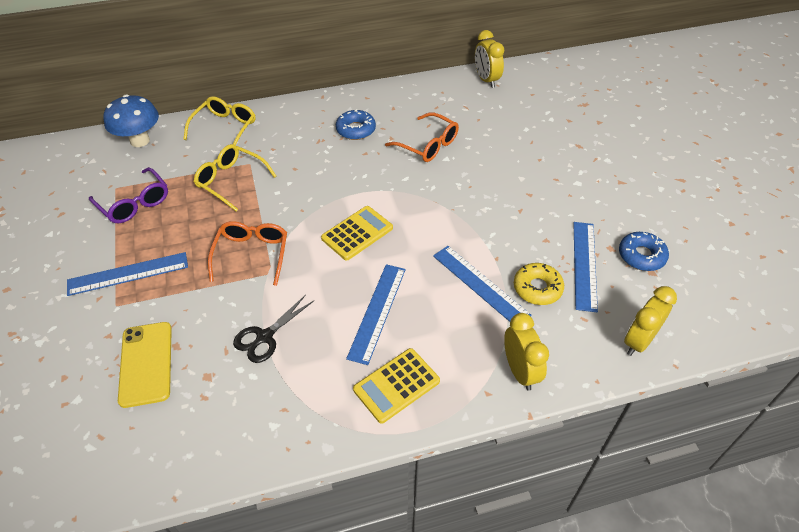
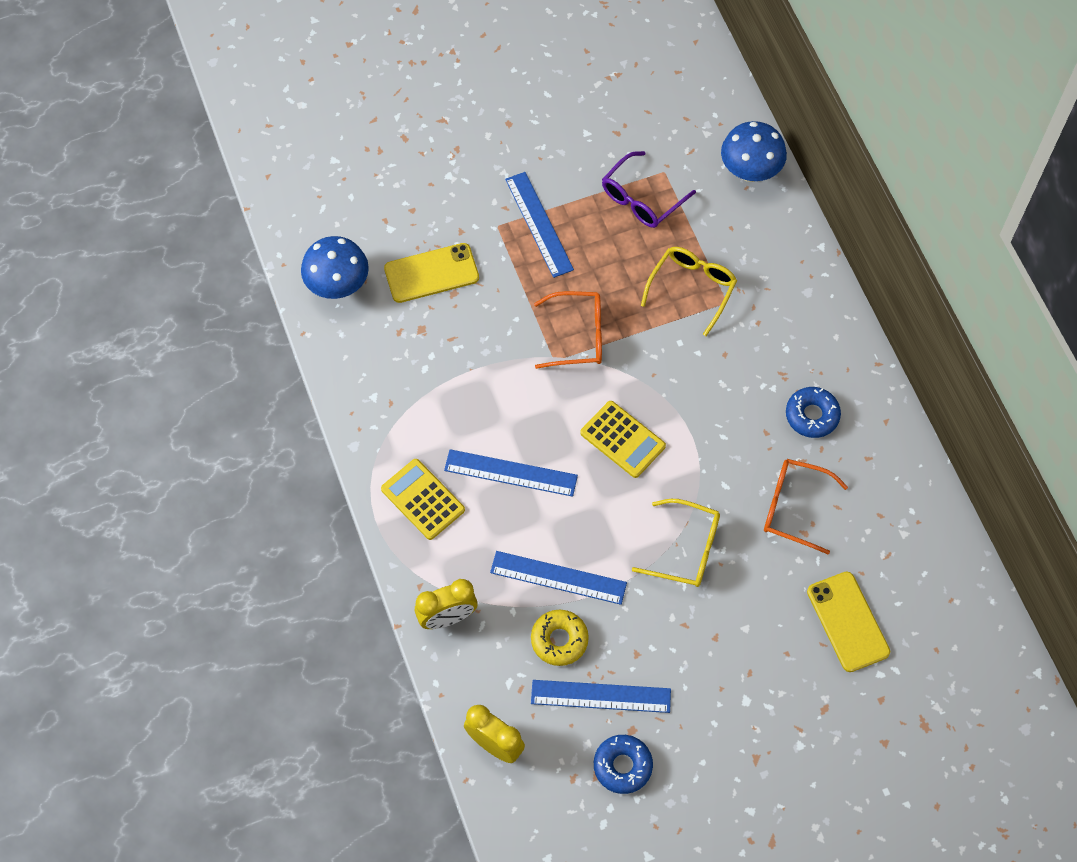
camera: 85 degrees right, 15 degrees up
(127, 456) = (338, 286): none -> blue mushroom
(224, 128) = (789, 259): yellow glasses -> yellow glasses (685, 549)
(264, 337) = (470, 370): black scissors -> none
(427, 145) = (794, 508): orange glasses -> orange glasses turned 75 degrees clockwise
(480, 285) = (558, 577): blue ruler -> blue ruler turned 60 degrees clockwise
(486, 80) = (960, 583): yellow clock -> none
(514, 129) = (848, 621): none -> yellow phone

